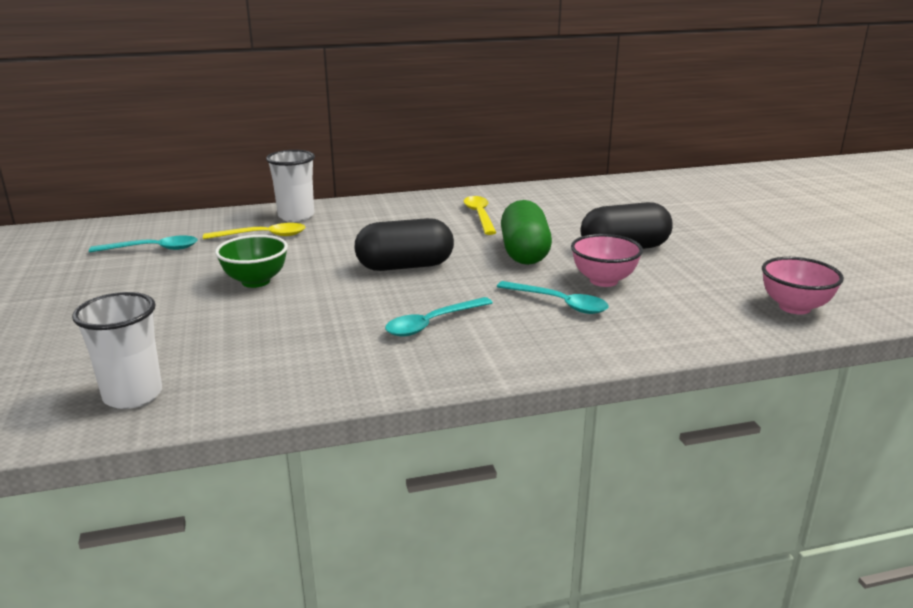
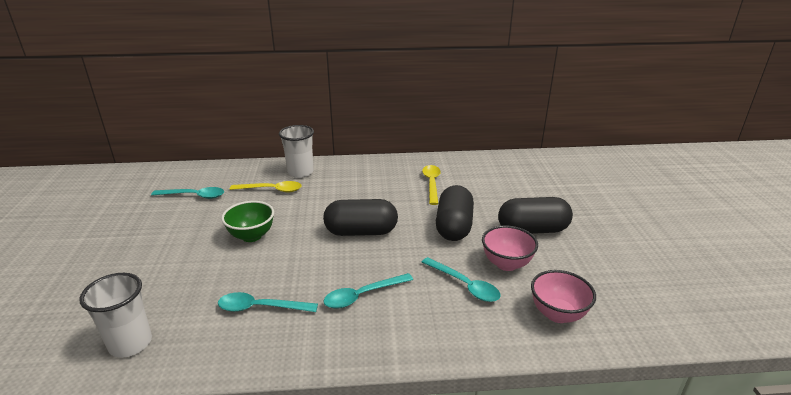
camera: 10 degrees right, 5 degrees up
(300, 346) = (260, 307): none -> turquoise spoon
(524, 253) = (454, 226): green capsule -> black capsule
(794, 307) = (656, 313): pink bowl -> pink bowl (557, 314)

